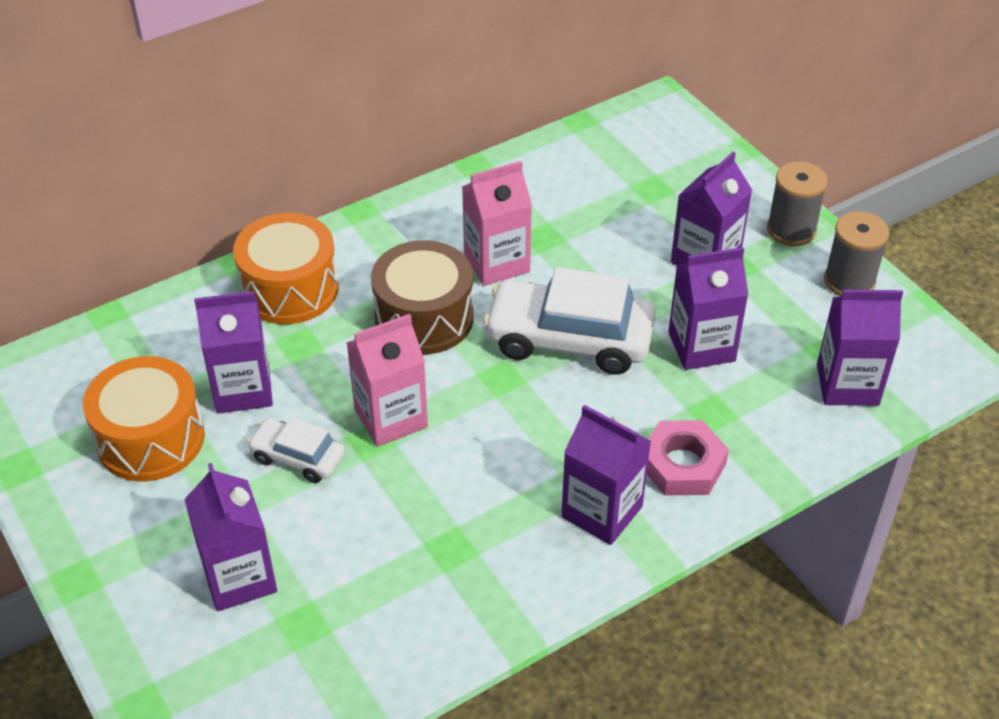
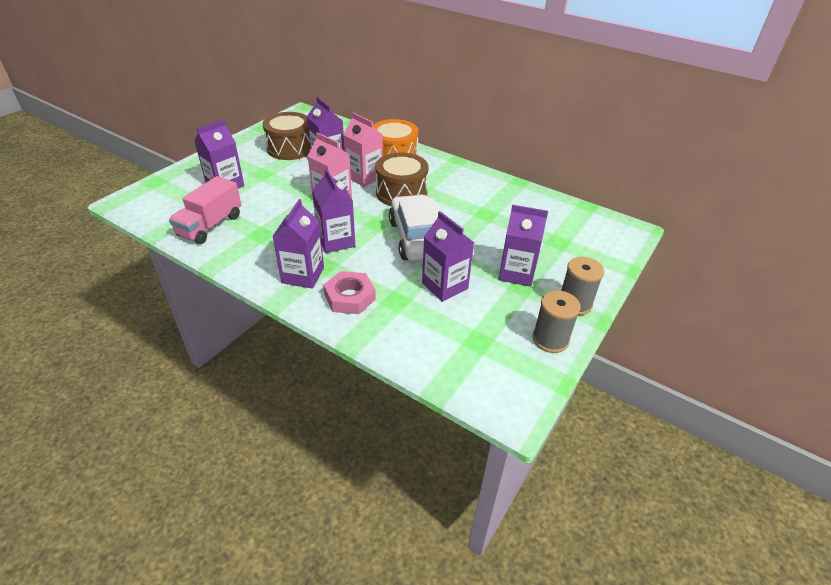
camera: 65 degrees right, 5 degrees down
(150, 439) = (290, 148): orange drum -> brown drum
(298, 458) = (296, 182): white car -> none
(381, 624) = (210, 225): none -> pink truck
(496, 263) = (454, 204): pink carton -> pink carton (364, 177)
(847, 385) = (454, 355): purple carton -> purple carton (336, 241)

